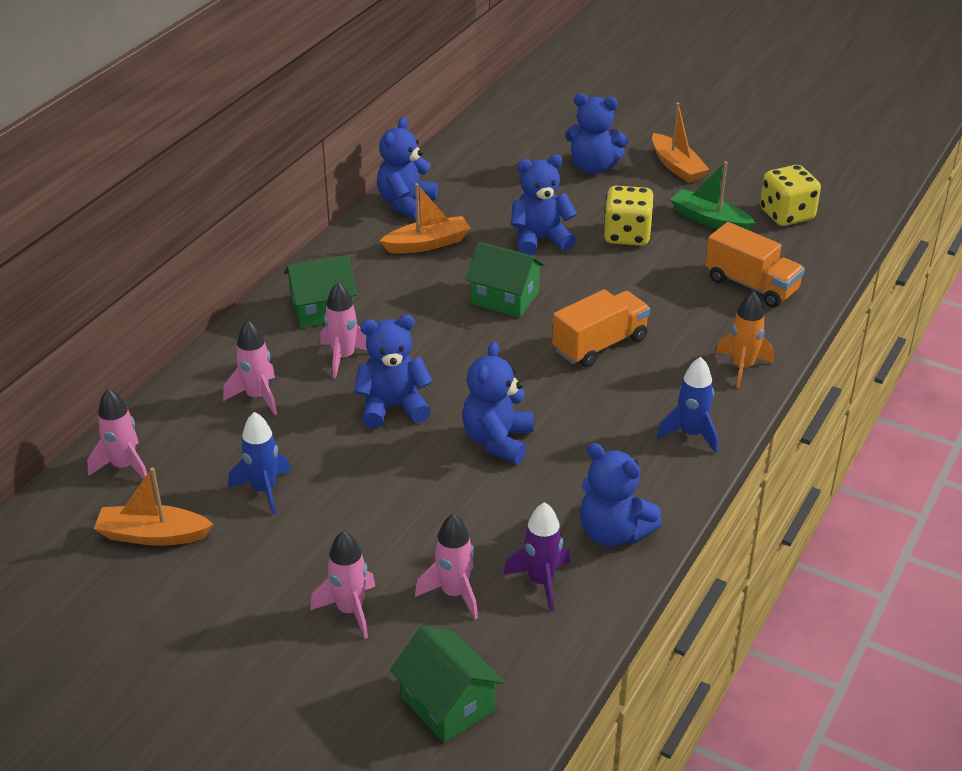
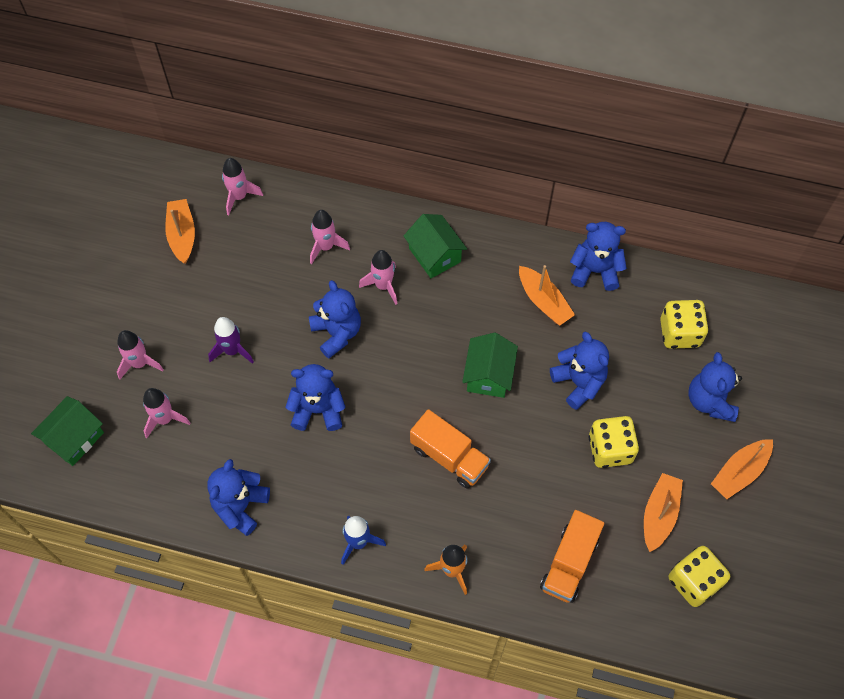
camera: 75 degrees right, 25 degrees up
(264, 490) = (235, 282): blue rocket -> none
(508, 168) = (679, 333): none -> yellow dice
(541, 582) = (185, 469): purple rocket -> purple rocket (232, 350)
(709, 220) = (659, 514): green boat -> orange boat

